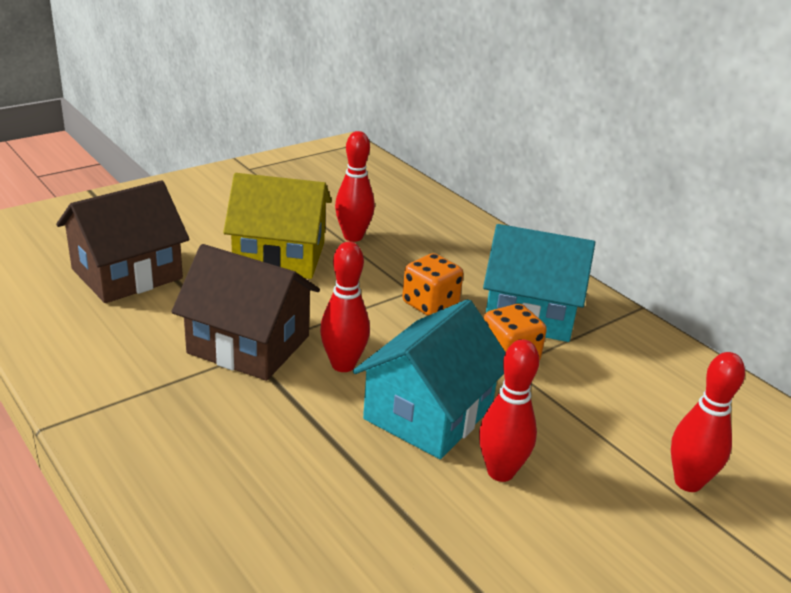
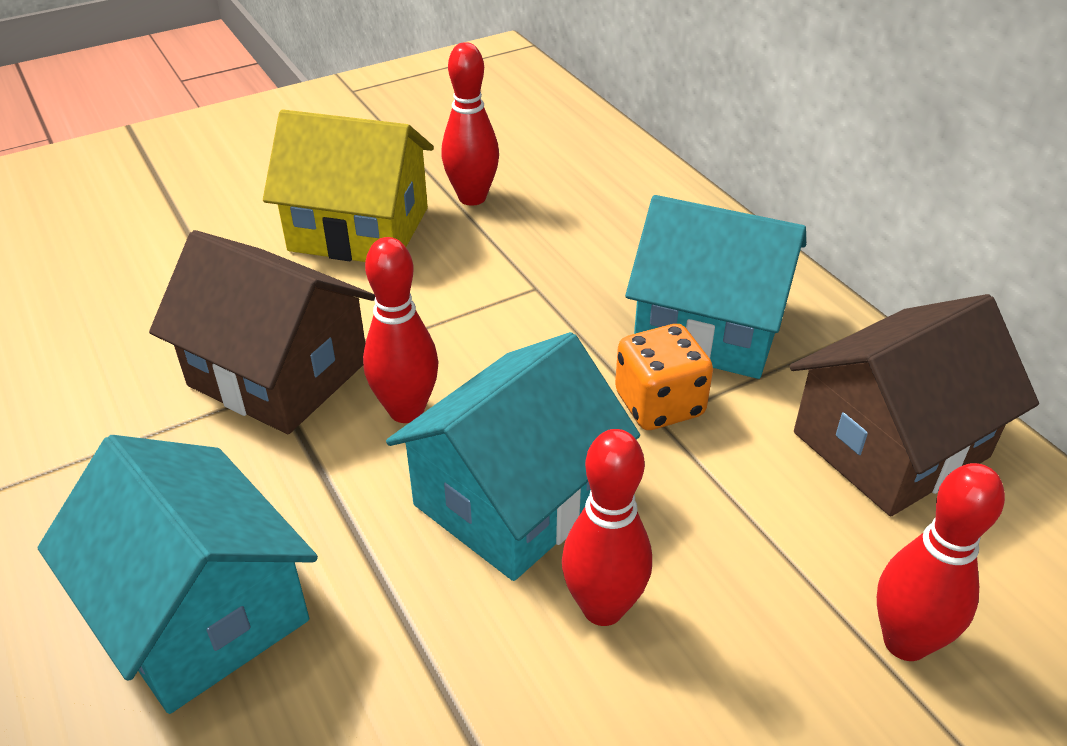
camera: 10 degrees right, 10 degrees up
(127, 274) = (141, 256): brown house -> brown house (890, 444)
(237, 484) = (200, 611): none -> turquoise house
(430, 304) = (559, 311): orange dice -> none

